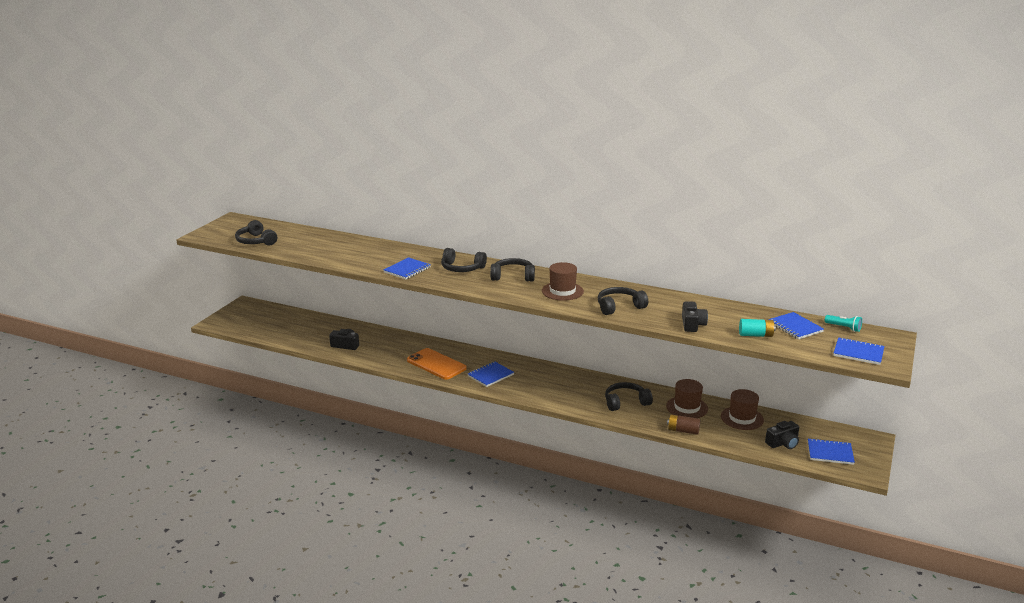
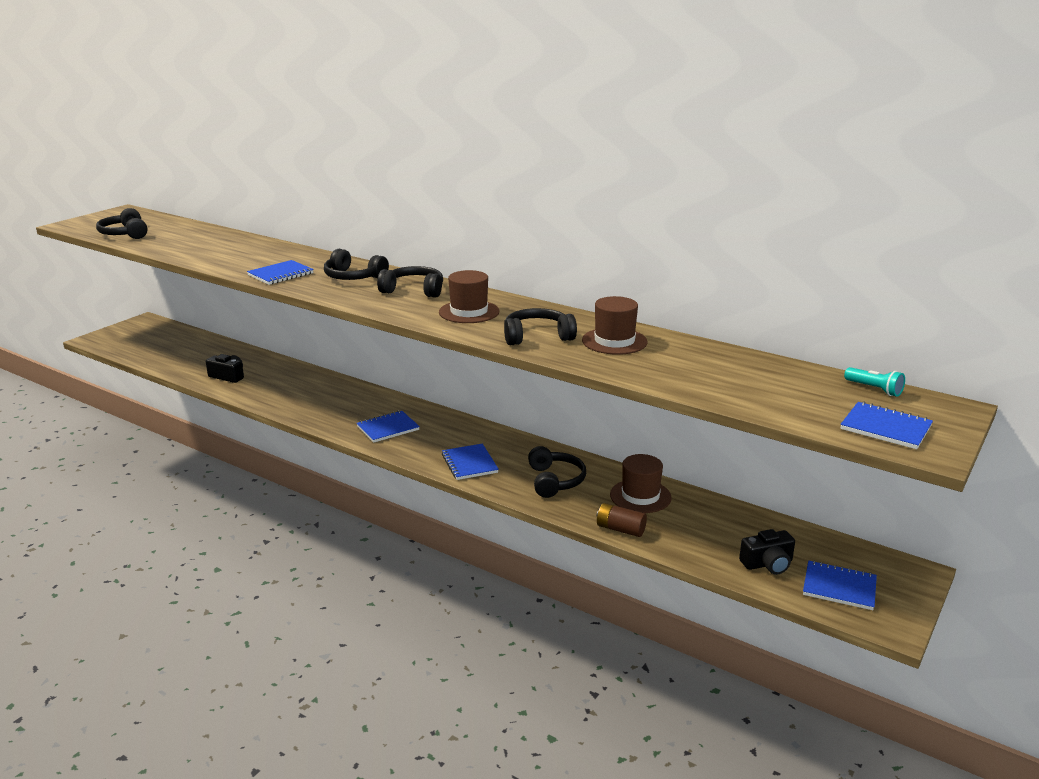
camera: 10 degrees right, 0 degrees up
(436, 364) = (326, 408): orange phone -> none
(626, 402) = (554, 481): black headphones -> black headphones turned 90 degrees clockwise
(692, 324) = (632, 367): black camera -> none
(742, 418) = (717, 519): brown hat -> brown hat (614, 341)
(756, 335) = (725, 389): turquoise battery -> none
(795, 327) = (794, 383): blue notebook -> blue notebook (469, 463)

